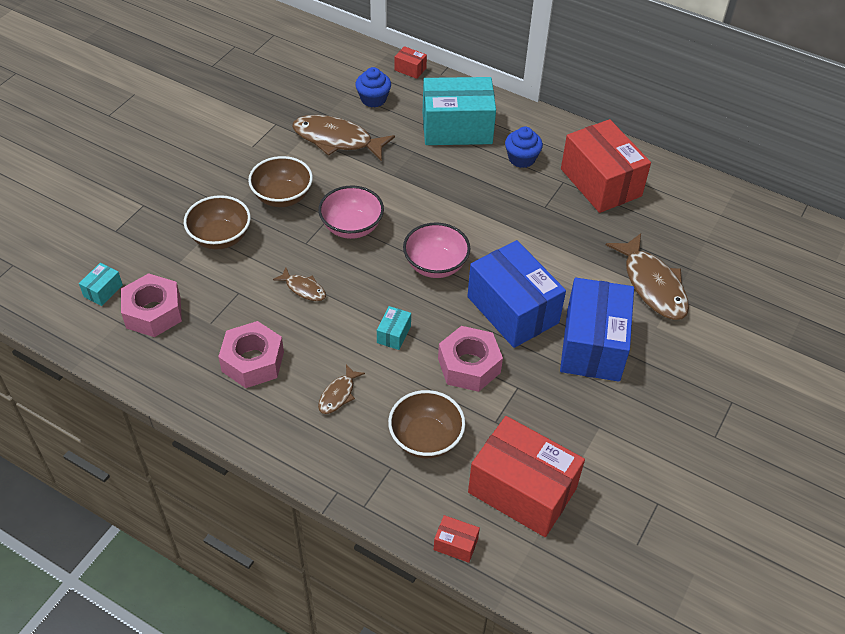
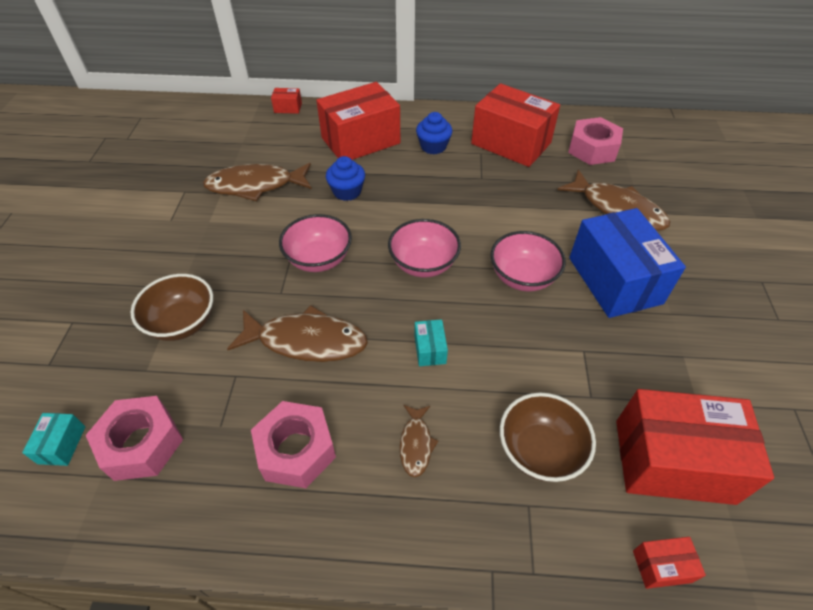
camera: 25 degrees left, 0 degrees up
(282, 197) = (230, 256): brown bowl -> none
(303, 289) = (306, 341): brown fish -> brown fish, size x2.00
(373, 99) = (269, 141): blue cupcake -> blue cupcake (347, 192)
(457, 128) = (360, 140): turquoise box -> red box
(469, 365) = (524, 349): pink nut -> pink nut (592, 149)
(513, 309) = (522, 277): blue box -> pink bowl

